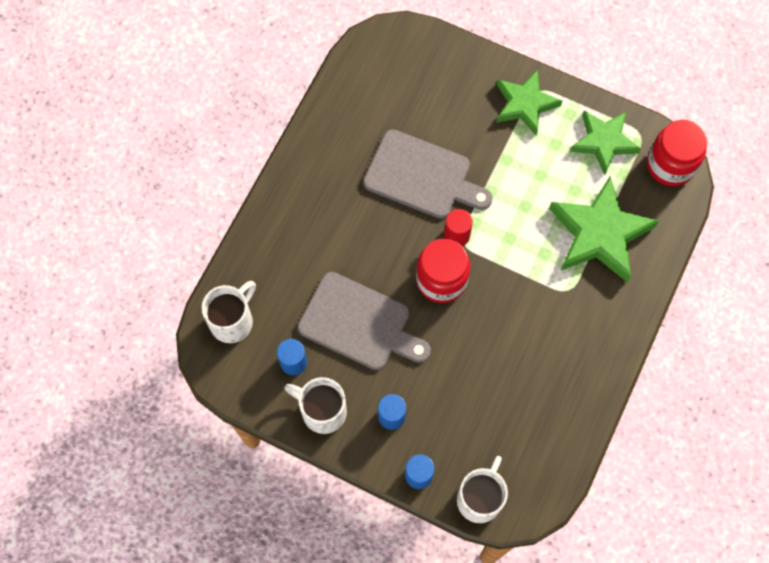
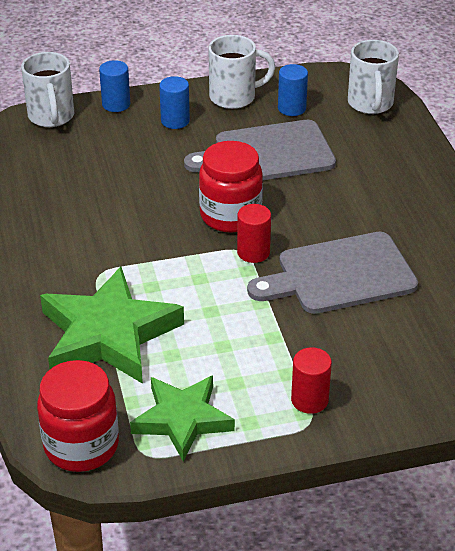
camera: 140 degrees right, 30 degrees down
(525, 104) = (309, 400): green star -> red cylinder

